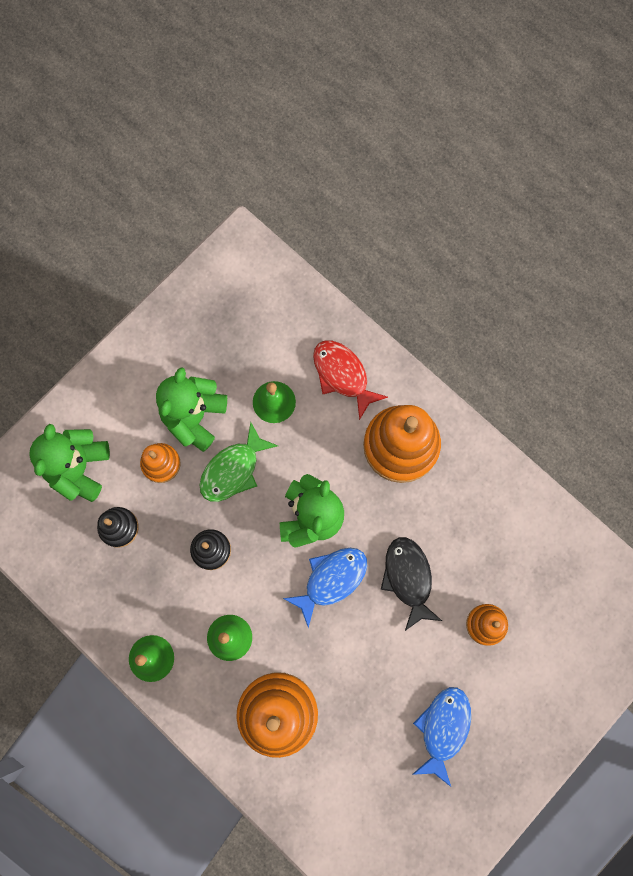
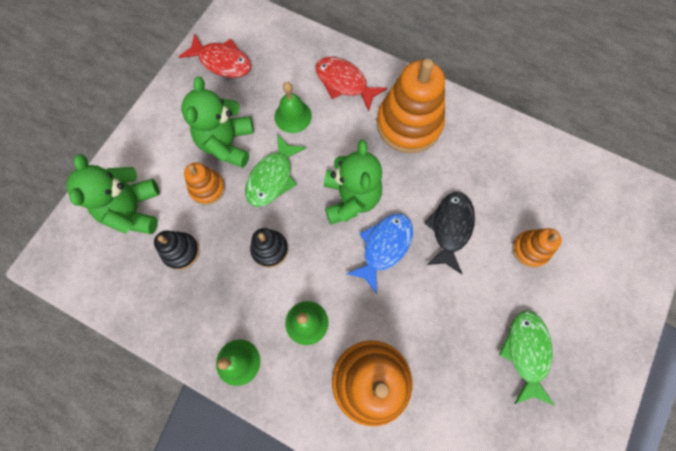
camera: 15 degrees left, 5 degrees down
(211, 312) = (222, 62): none -> red fish
(408, 578) = (450, 228): black fish -> black fish turned 45 degrees clockwise
(443, 729) = (526, 352): blue fish -> green fish

